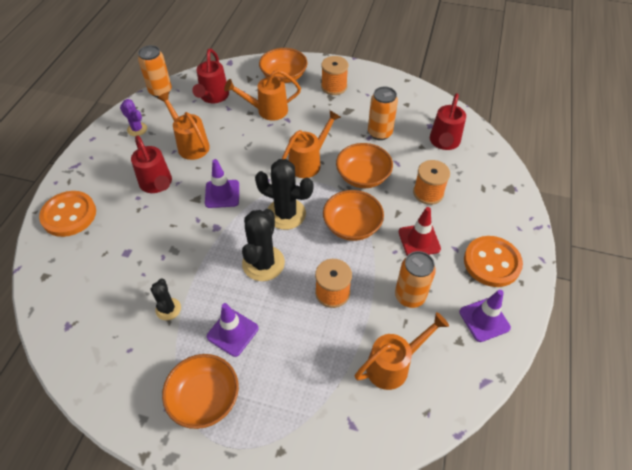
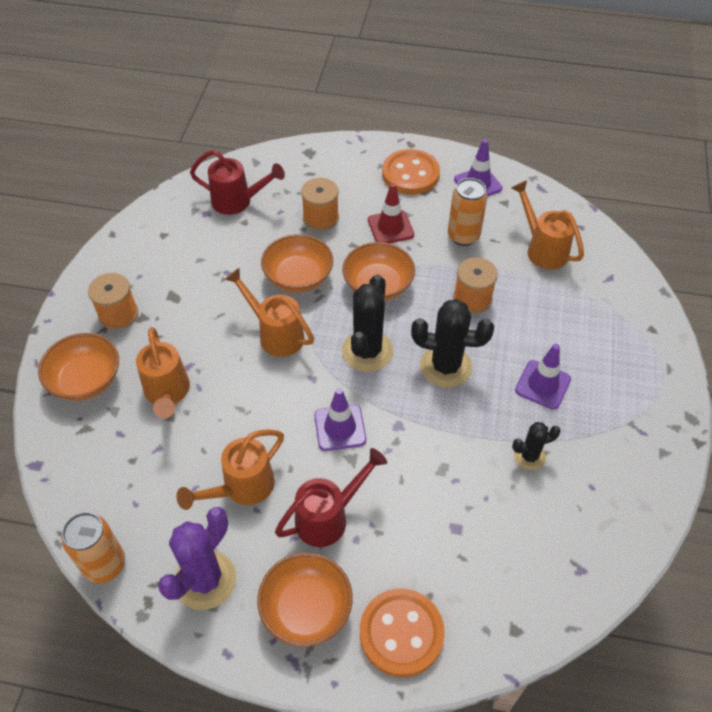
camera: 95 degrees left, 0 degrees up
(137, 129) = (205, 580): purple cactus -> purple cactus, size x1.77
(205, 398) = (623, 399): orange bowl -> orange bowl (306, 608)
(213, 97) = (128, 475): red watering can -> none
(379, 133) = (219, 262): orange can -> none

